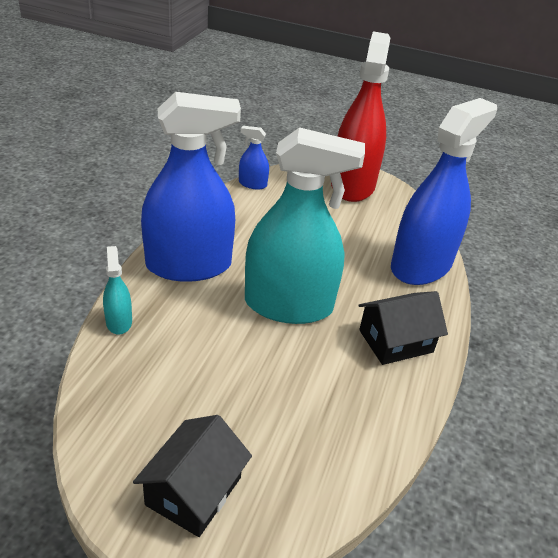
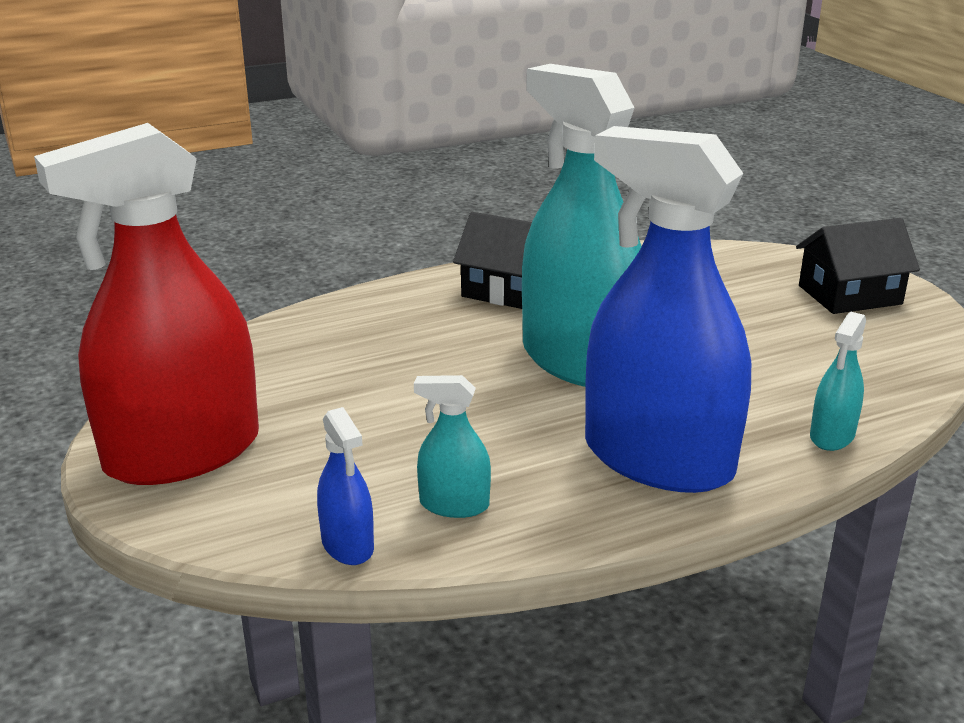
camera: 130 degrees left, 10 degrees down
(240, 210) = (454, 505): none -> turquoise spray bottle
(421, 266) = (339, 324): blue spray bottle -> none

